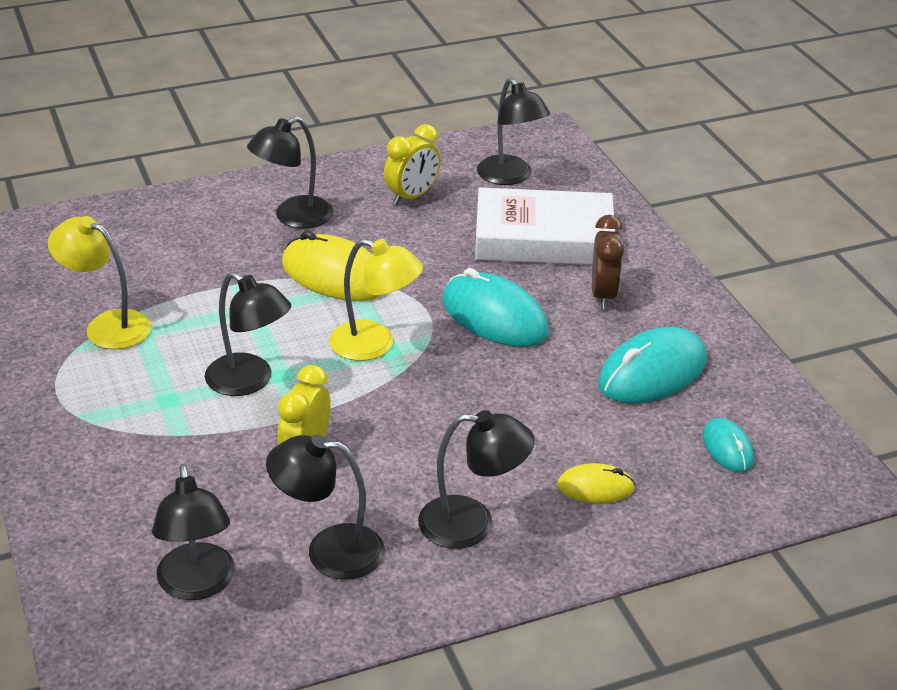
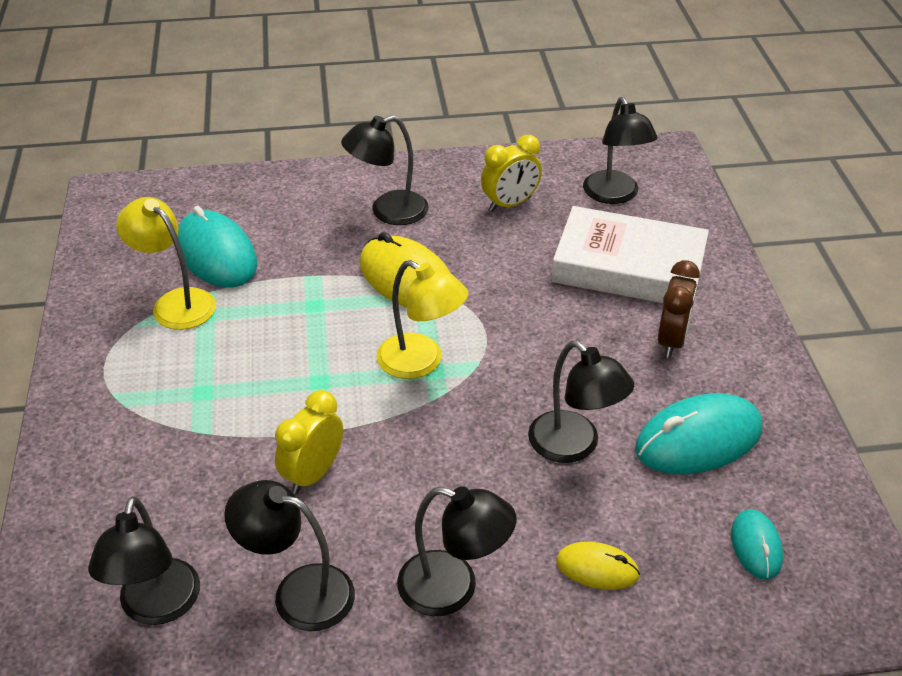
camera: 15 degrees right, 5 degrees up
(249, 381) = (286, 384): black lamp -> black lamp (574, 446)
(494, 316) = (551, 349): turquoise mouse -> turquoise mouse (216, 254)

